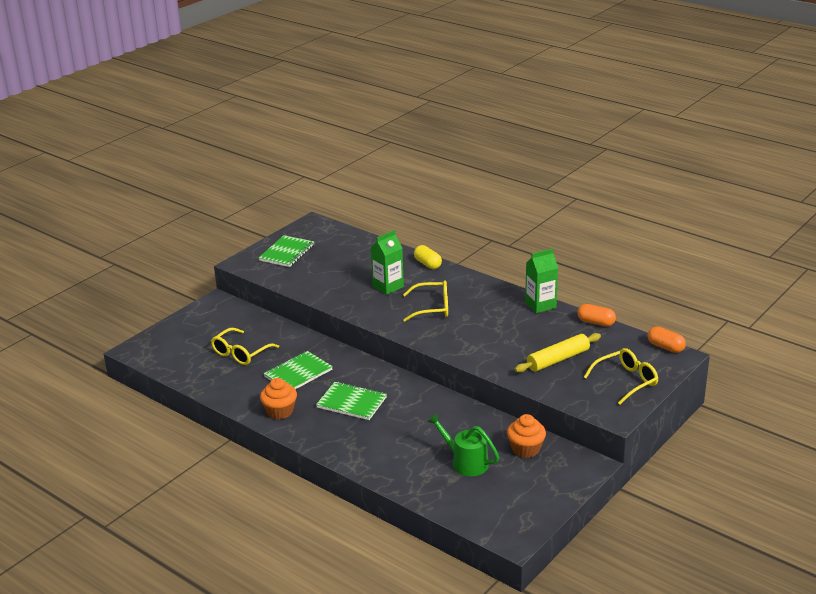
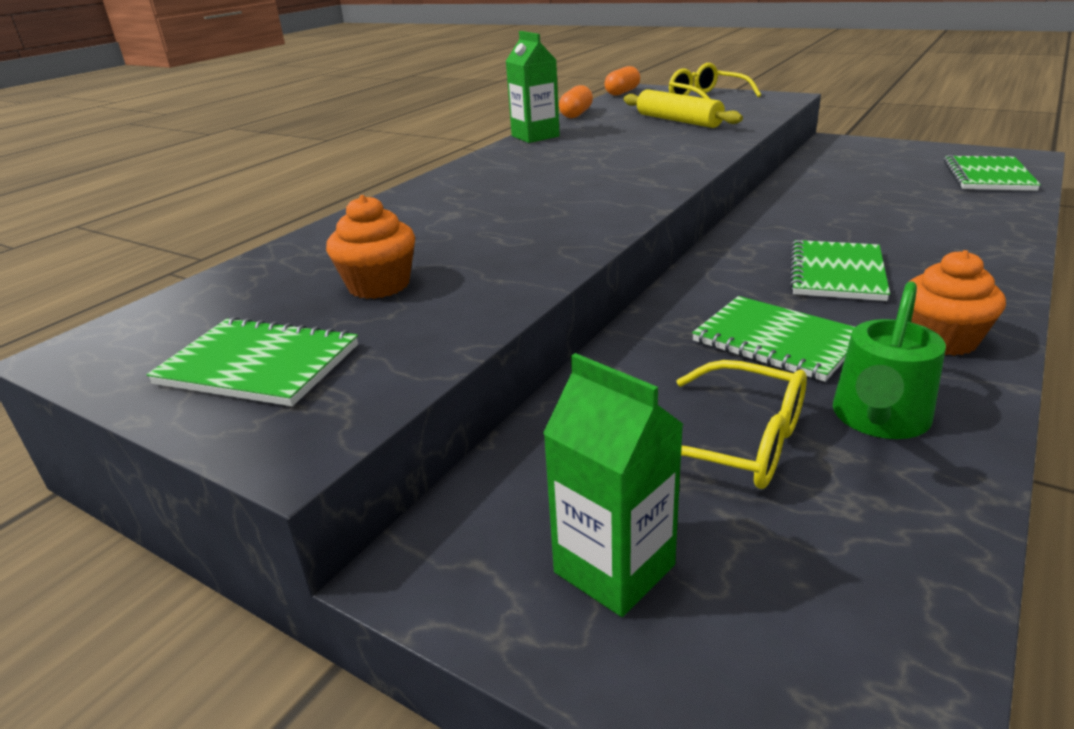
camera: 95 degrees left, 0 degrees up
(388, 287) = (478, 225): green carton -> green carton (614, 568)
(427, 264) = (387, 205): yellow capsule -> none
(432, 308) = (557, 187): yellow glasses -> none
(465, 462) = (907, 187): green watering can -> green watering can (878, 419)
(474, 503) = (987, 176): none -> green notebook
(525, 449) = (838, 164): orange cupcake -> orange cupcake (379, 285)

